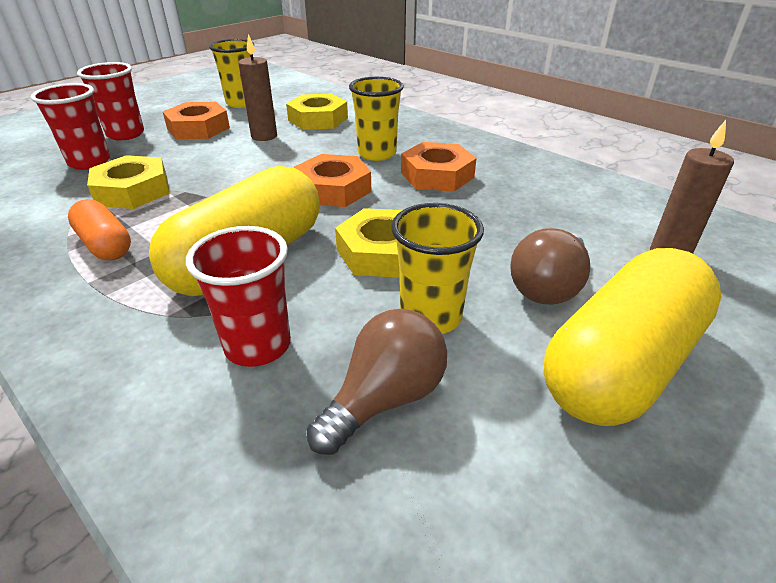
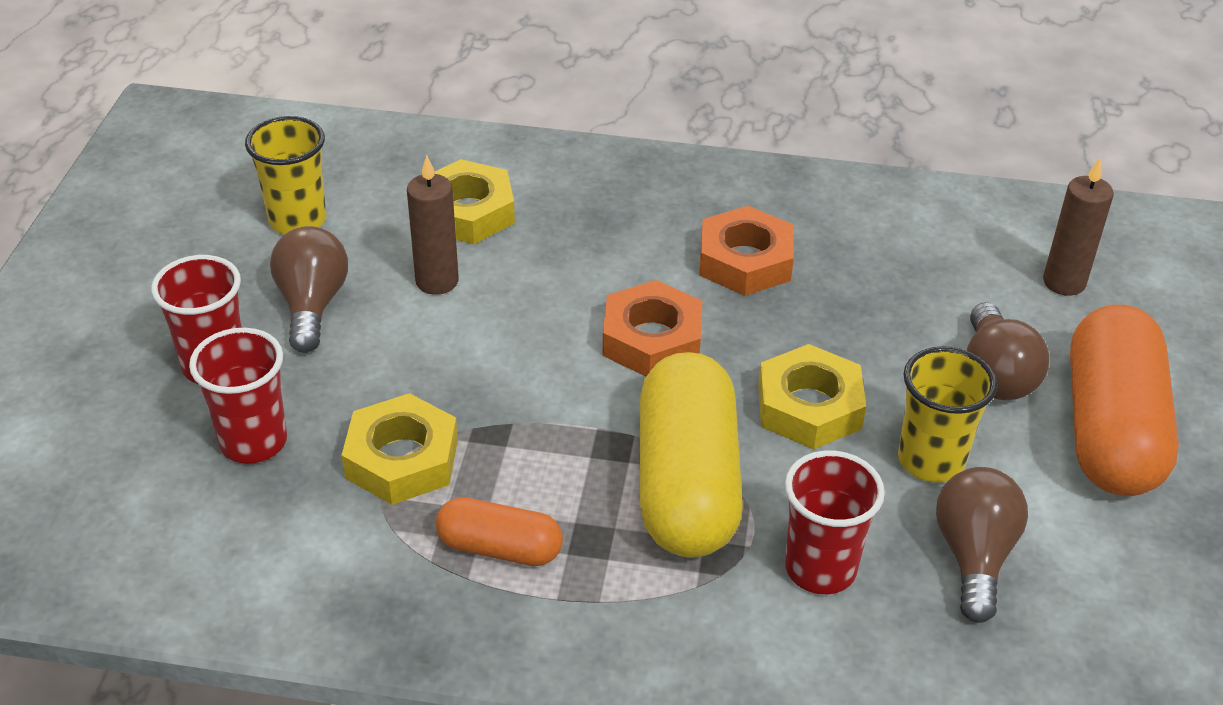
camera: 35 degrees left, 5 degrees up
(198, 128) = (312, 305): orange nut -> brown light bulb
(377, 153) = (632, 252): yellow cup -> none
(621, 364) = (1111, 430): yellow capsule -> orange capsule

